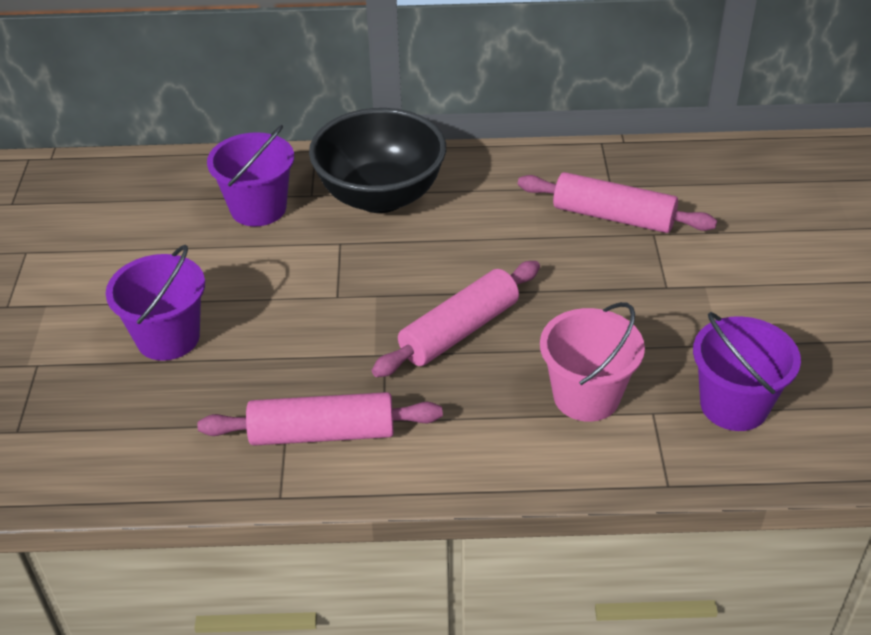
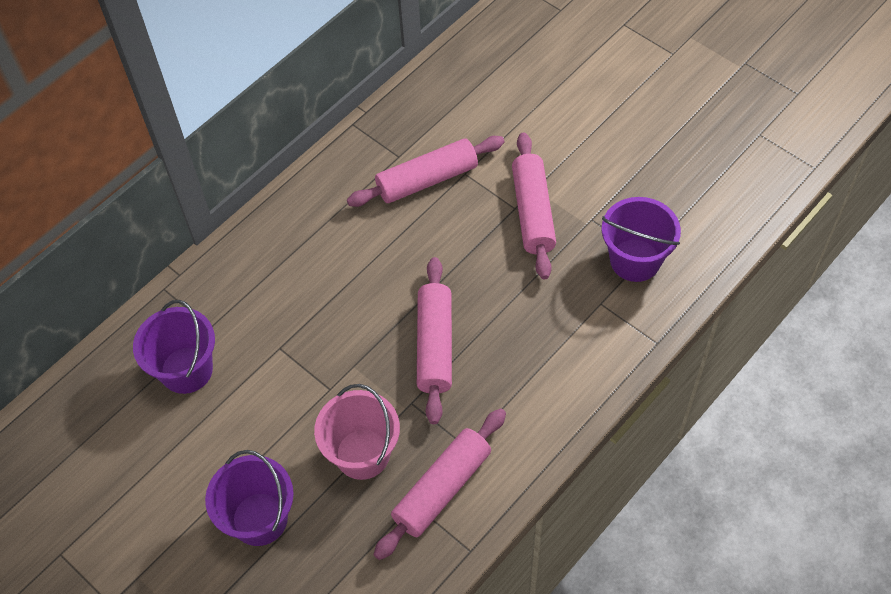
camera: 45 degrees left, 15 degrees up
(380, 196) = (260, 288): black bowl -> none
(586, 396) = (556, 325): pink bucket -> pink bucket (362, 454)
(679, 301) = (533, 212): none -> pink rolling pin

